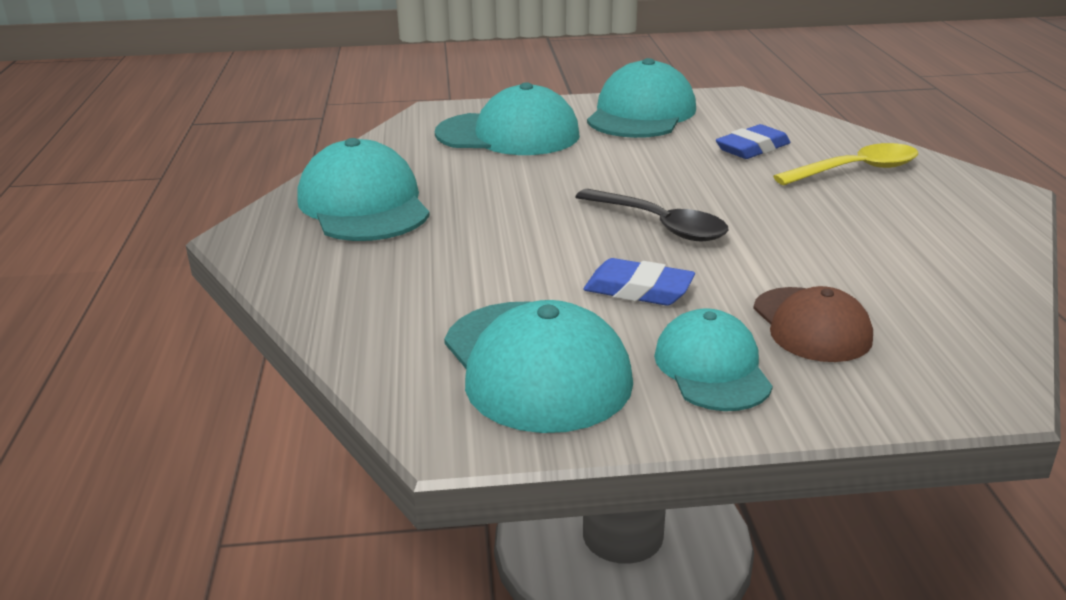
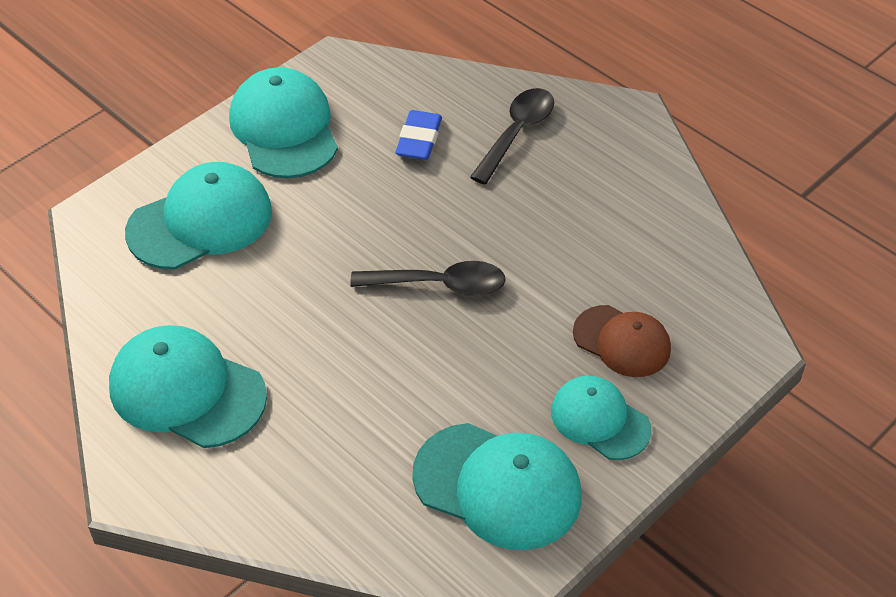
camera: 40 degrees left, 20 degrees up
(638, 290) = (491, 370): blue eraser -> none
(856, 170) = (517, 133): yellow spoon -> black spoon

